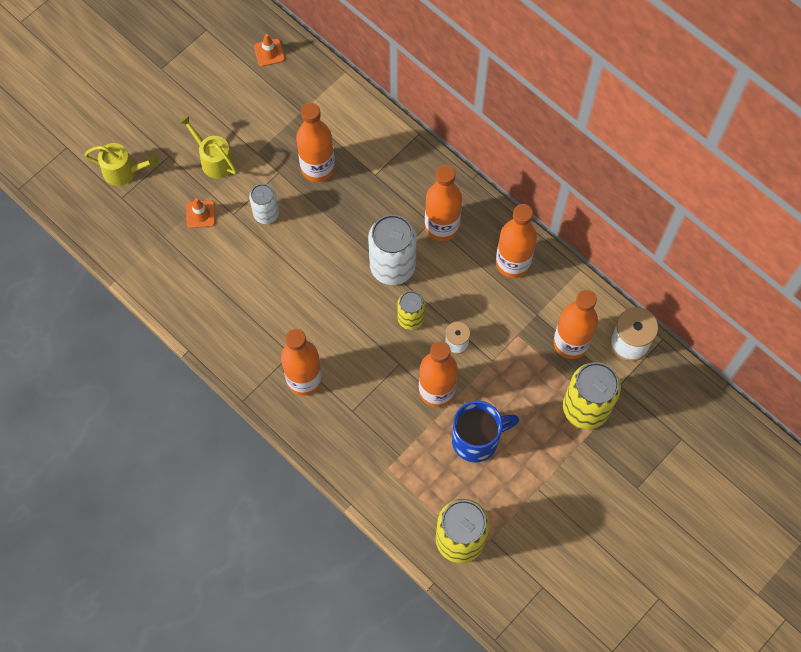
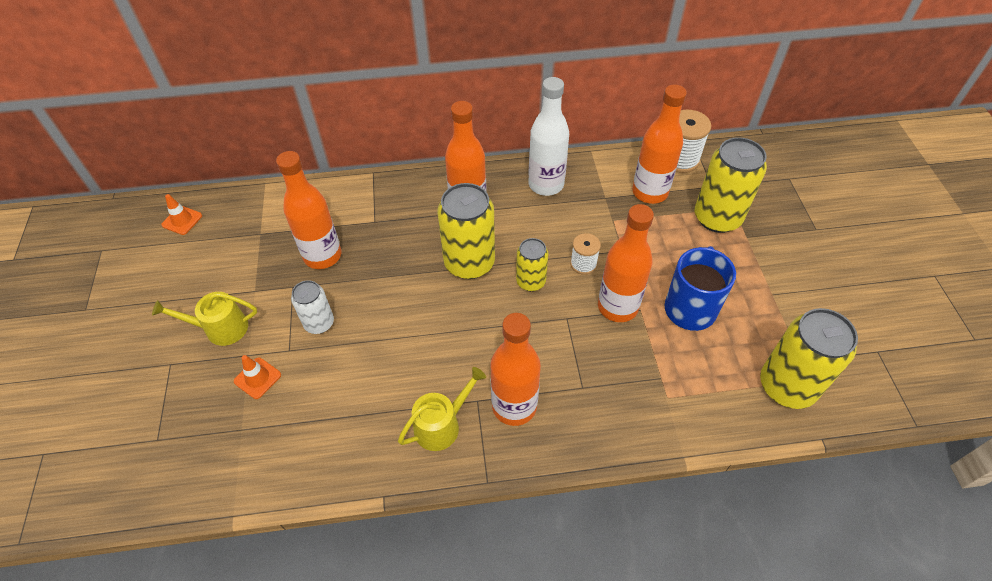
camera: 50 degrees left, 15 degrees down
(124, 171) = (135, 416): yellow watering can -> yellow watering can (441, 425)
(392, 266) = (469, 263): white can -> yellow can
(513, 263) = (546, 185): orange bottle -> white bottle

